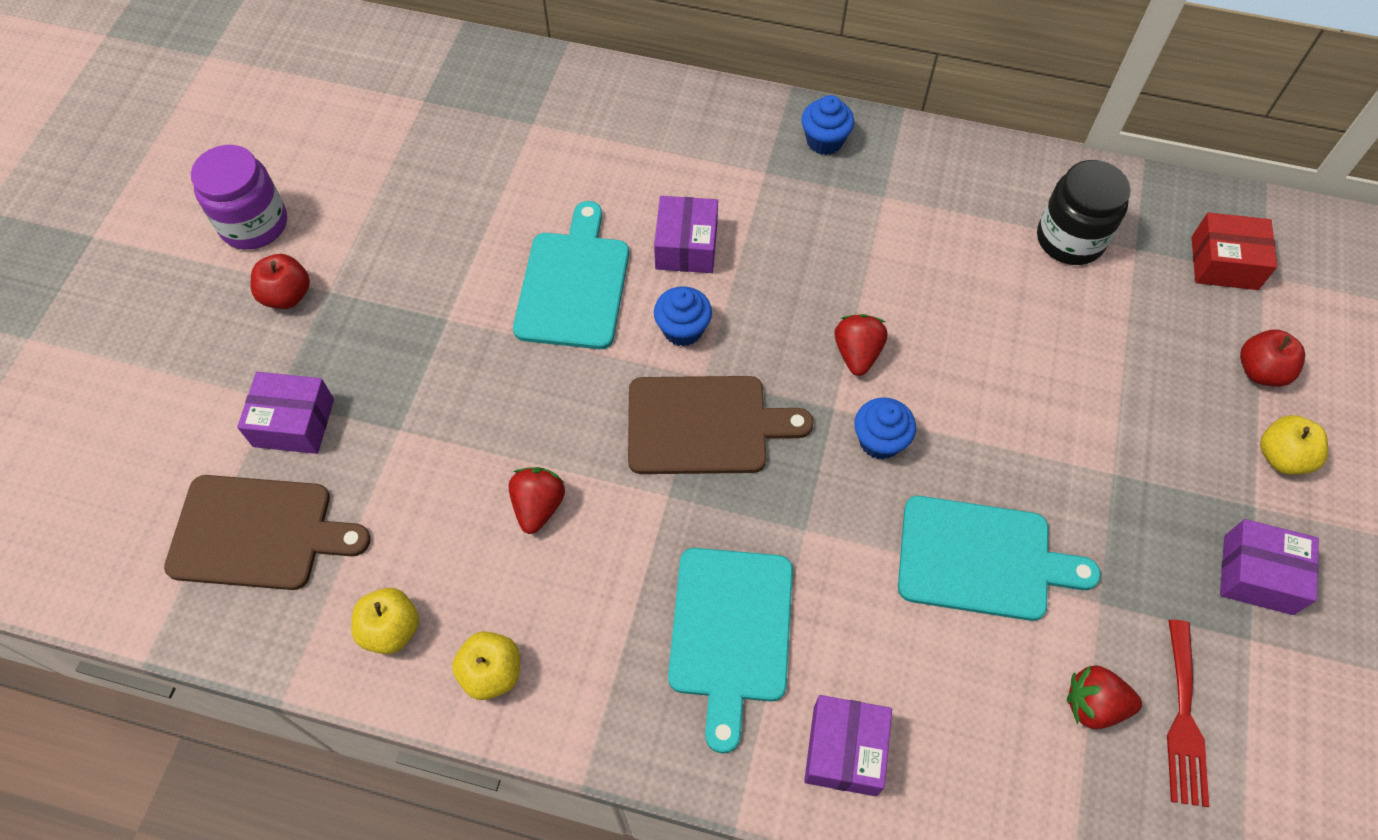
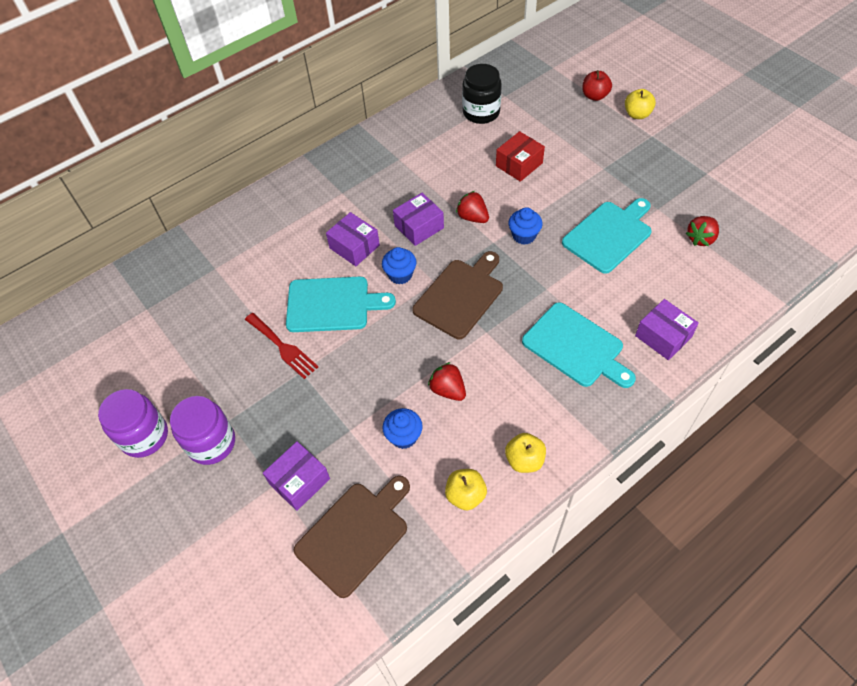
camera: 50 degrees left, 5 degrees down
(287, 295) = (211, 443): red apple -> purple jar
(574, 284) = (332, 304): turquoise cutting board -> turquoise cutting board turned 135 degrees clockwise
(824, 141) = (347, 161): blue cupcake -> blue cupcake (404, 436)
(1183, 720) = (726, 215): red fork -> red fork (283, 347)
(1224, 263) = (536, 74): red box -> red box (519, 164)
(1258, 575) = (681, 154): purple box -> purple box (419, 227)

